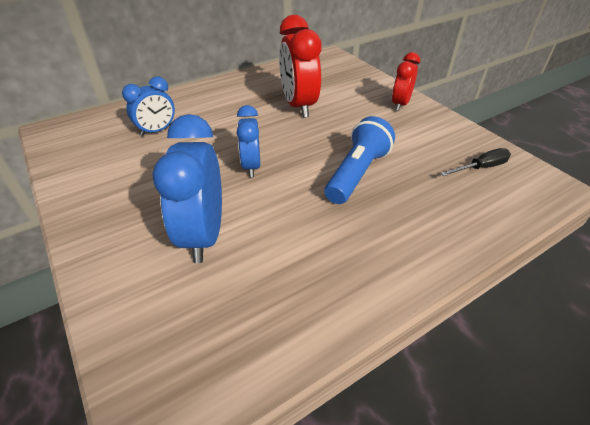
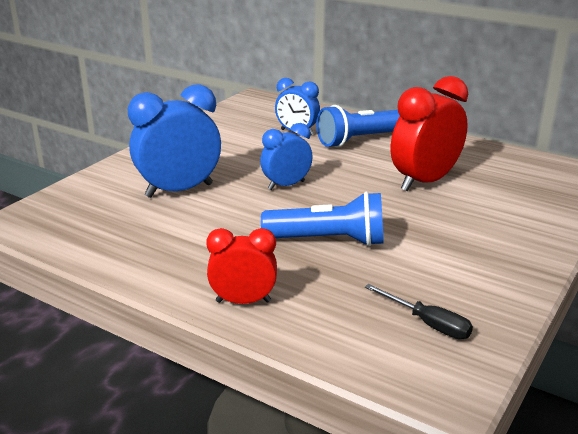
camera: 65 degrees right, 15 degrees down
(206, 108) = (359, 140): none -> blue flashlight
(400, 104) = (518, 243): red clock -> red clock (243, 301)

